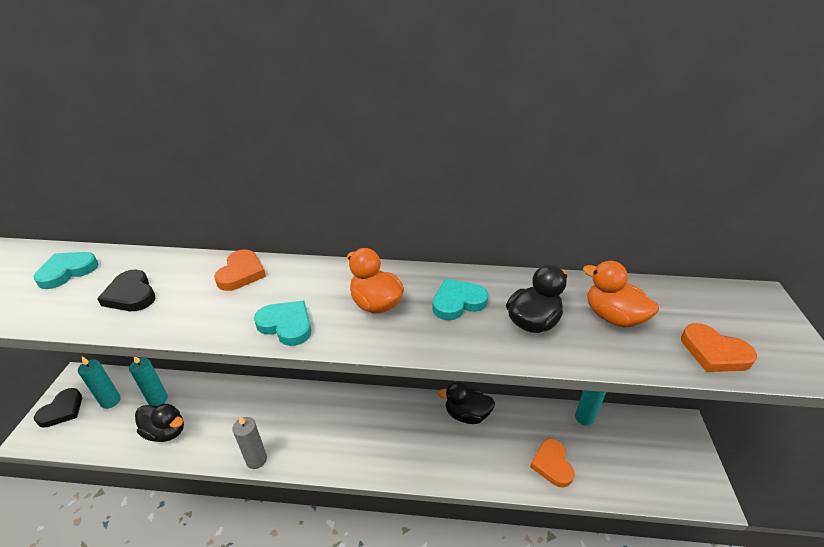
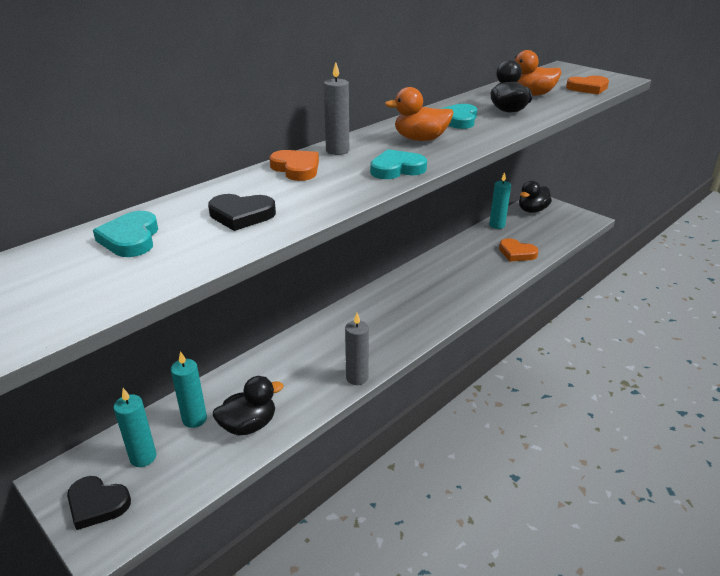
camera: 50 degrees left, 5 degrees down
(62, 410) = (97, 504): black heart -> black heart turned 135 degrees clockwise
(299, 273) = (337, 150): none -> grey candle
(466, 414) = (440, 263): black duck -> black duck (532, 210)

